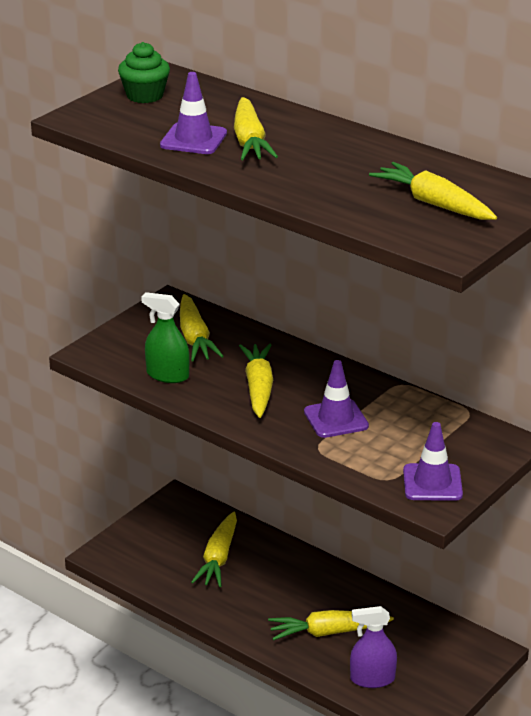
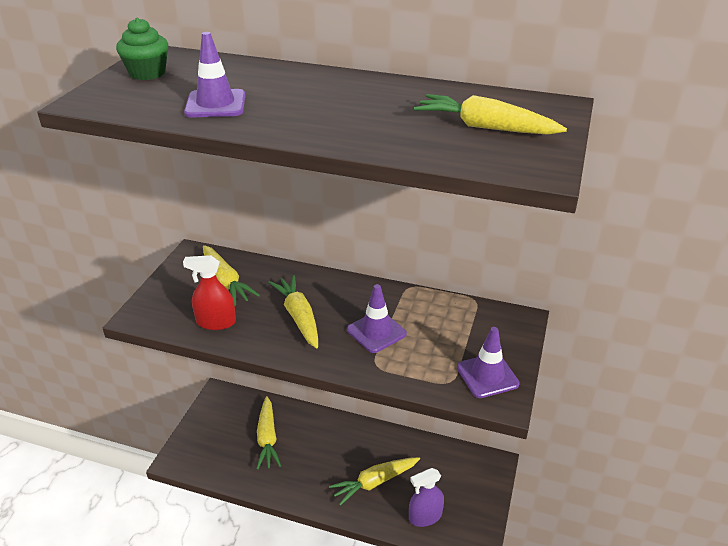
camera: 20 degrees left, 5 degrees up
(167, 375) = (216, 322): green spray bottle -> red spray bottle
(249, 141) = (271, 98): yellow carrot -> none

